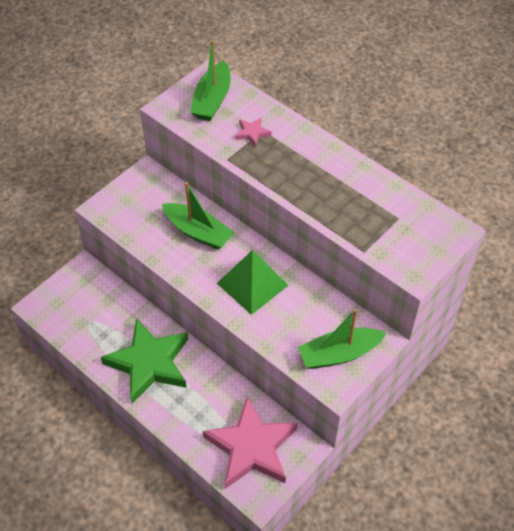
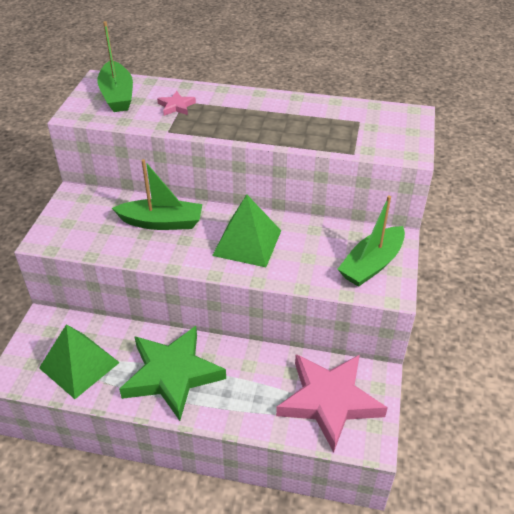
camera: 30 degrees left, 10 degrees down
(88, 321) = (79, 365): none -> green pyramid

